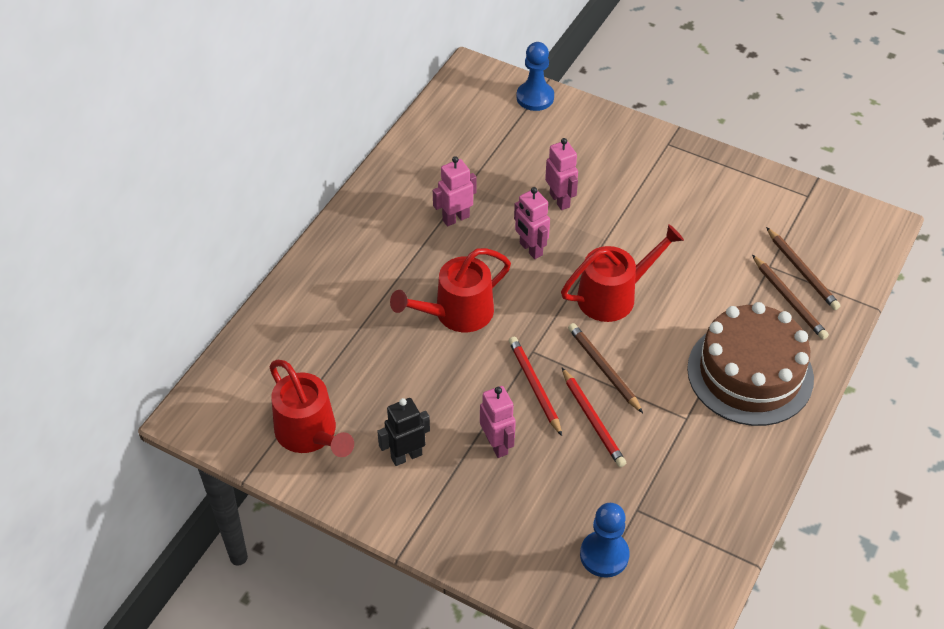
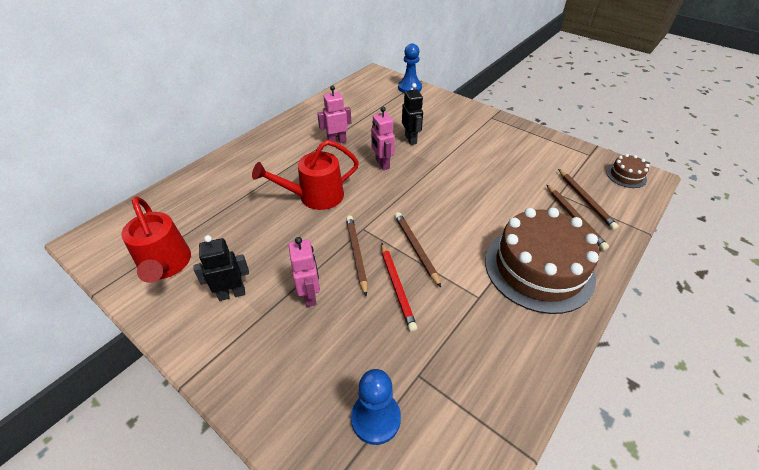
camera: 10 degrees right, 5 degrees down
(534, 386) = (356, 254): red pencil -> brown pencil
(560, 200) = (411, 139): pink robot -> black robot
(614, 295) = (435, 199): red watering can -> none
(854, 225) = (626, 175): none -> brown cake

